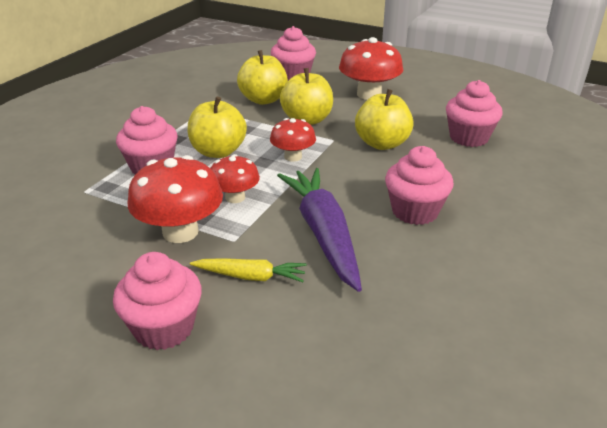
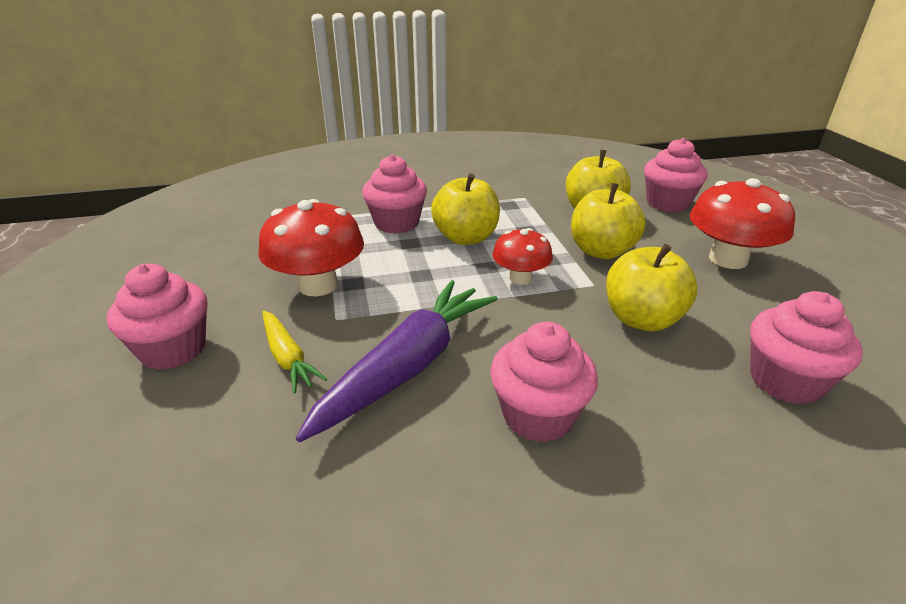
camera: 50 degrees right, 0 degrees up
(235, 197) = (405, 283): red mushroom -> none

